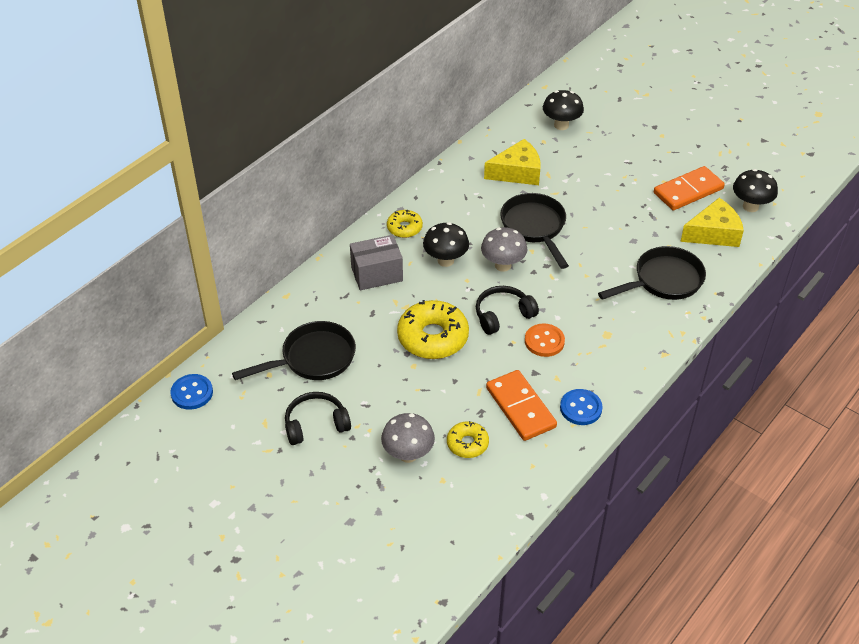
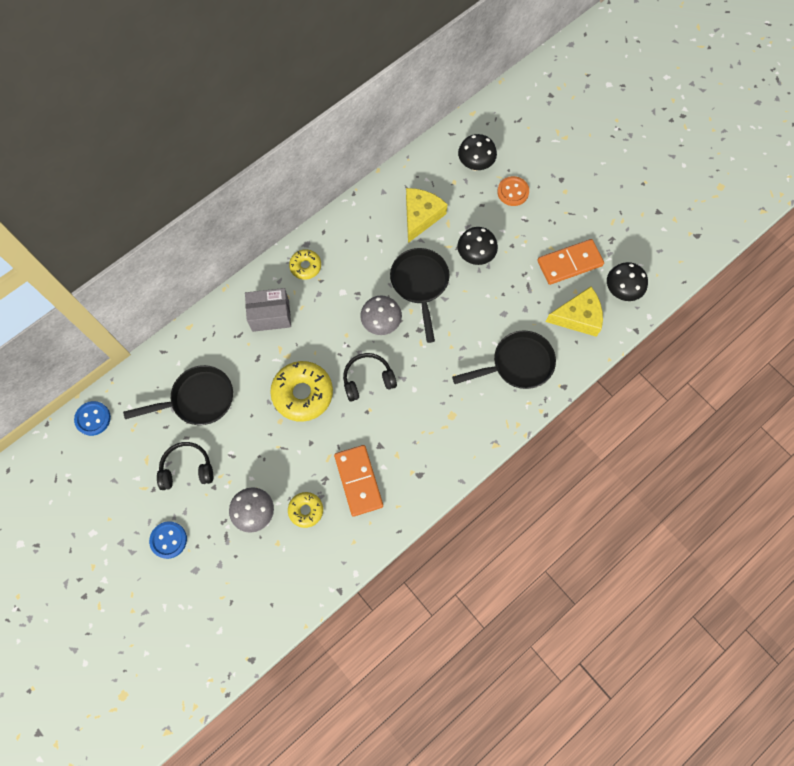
camera: 10 degrees right, 25 degrees up
(445, 260) = (333, 310): black mushroom -> black mushroom (475, 256)
(517, 172) = (421, 216): yellow cheese -> yellow cheese turned 60 degrees counterclockwise
(544, 341) = (396, 414): orange button -> orange button (513, 192)
(580, 408) = (408, 490): blue button -> blue button (168, 540)

